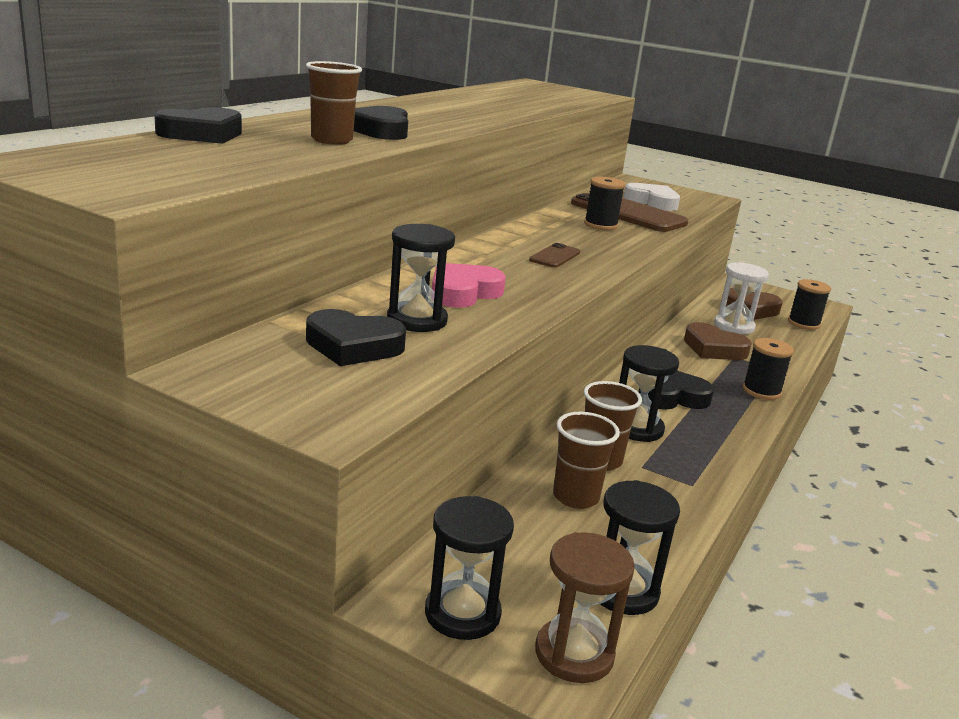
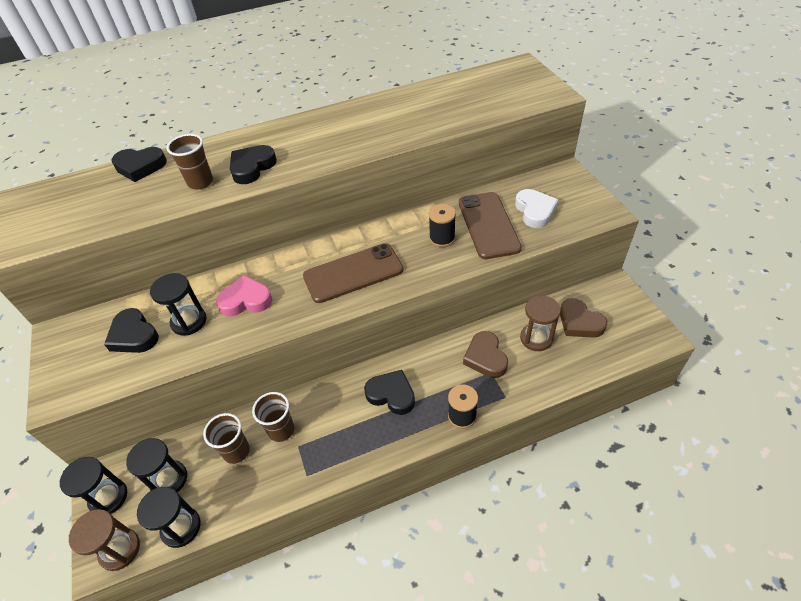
camera: 45 degrees right, 25 degrees up
(555, 256) = (353, 273): brown phone -> brown phone, size x2.09
(637, 428) = (333, 413): black hourglass -> black hourglass (169, 479)
(734, 326) = (536, 338): white hourglass -> brown hourglass
(803, 323) = (606, 355): black spool -> none

